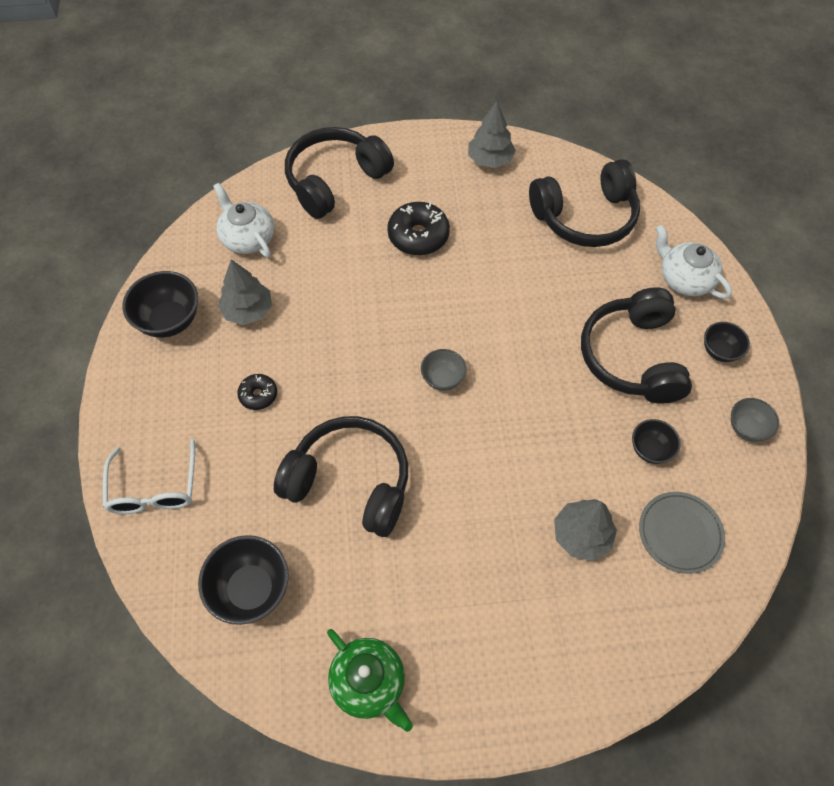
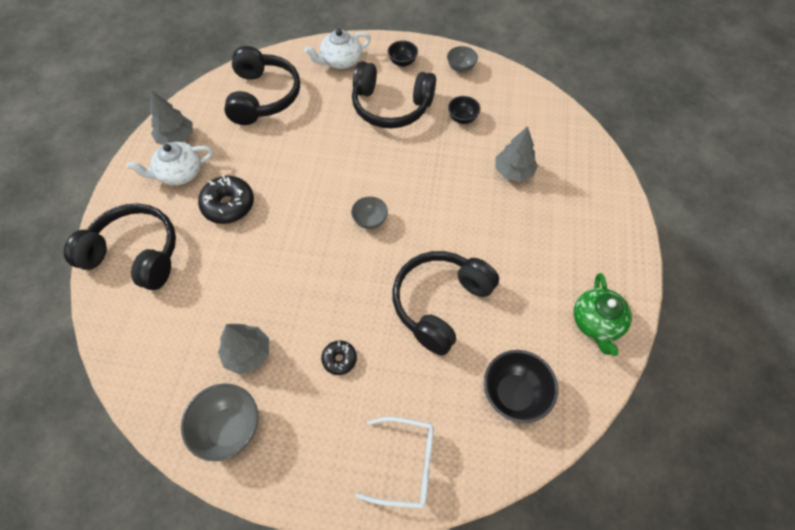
camera: 75 degrees left, 0 degrees up
(170, 320) = (229, 428): black bowl -> grey bowl
(247, 238) = (164, 341): white teapot -> white teapot (179, 173)
(335, 181) = (135, 254): black headphones -> black headphones turned 135 degrees clockwise
(369, 683) = (597, 322): green teapot -> green teapot turned 120 degrees clockwise
(680, 533) = (522, 122): grey plate -> none

